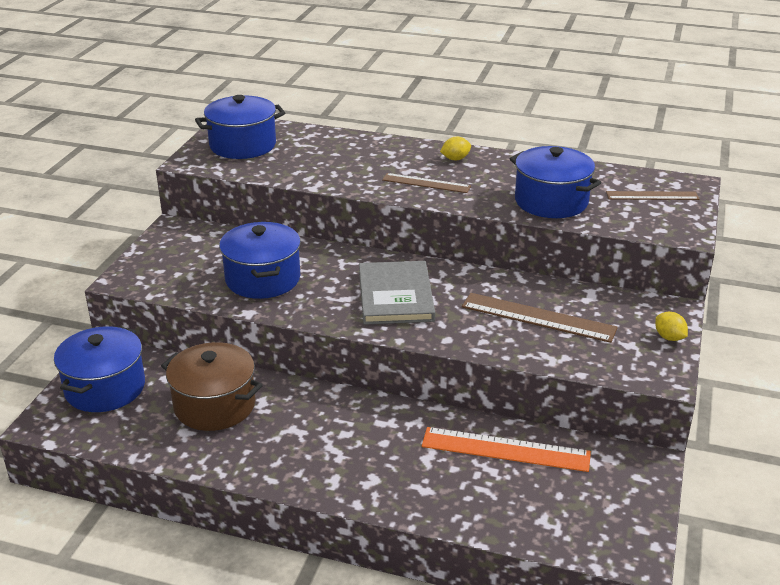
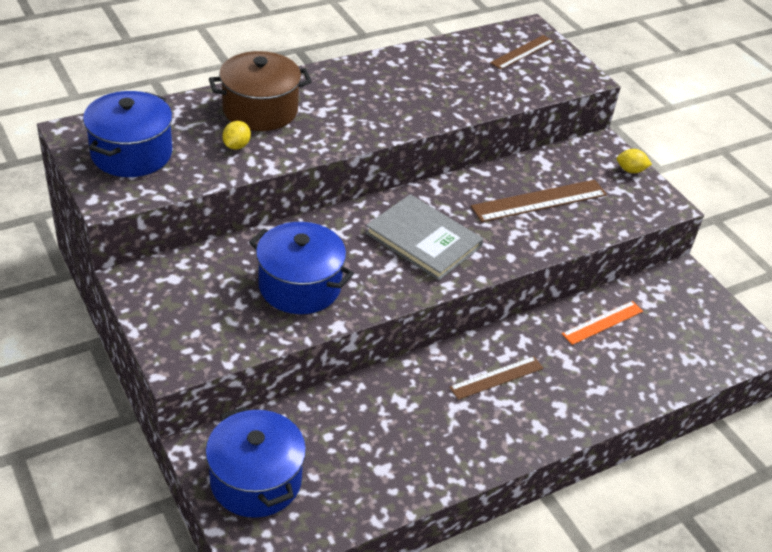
camera: 50 degrees left, 10 degrees up
(214, 405) = (369, 429): brown pot -> brown pot (260, 110)
(426, 183) = (355, 118): brown ruler -> brown ruler (496, 377)
(455, 159) = (340, 81): yellow lemon -> yellow lemon (236, 146)
(505, 449) = (602, 322): orange ruler -> orange ruler, size x0.64
(551, 201) = (468, 91): blue pot -> none

